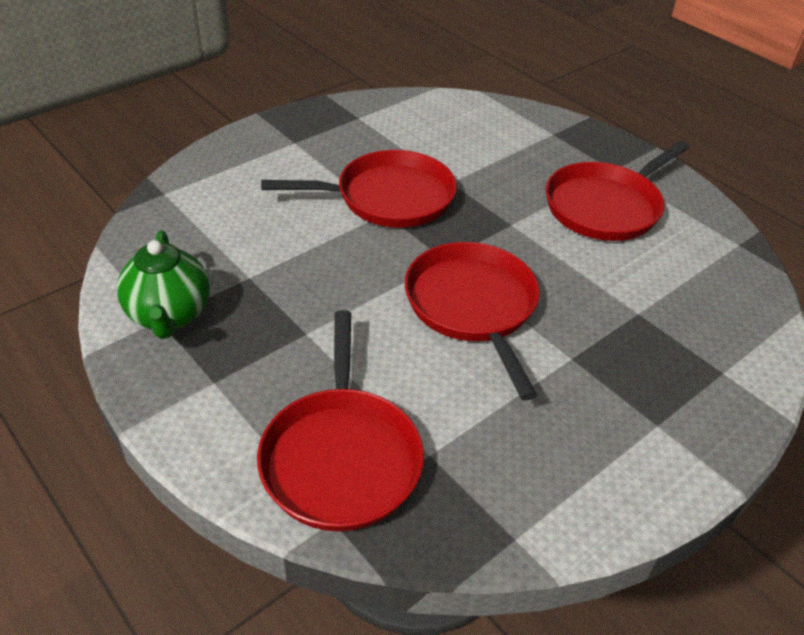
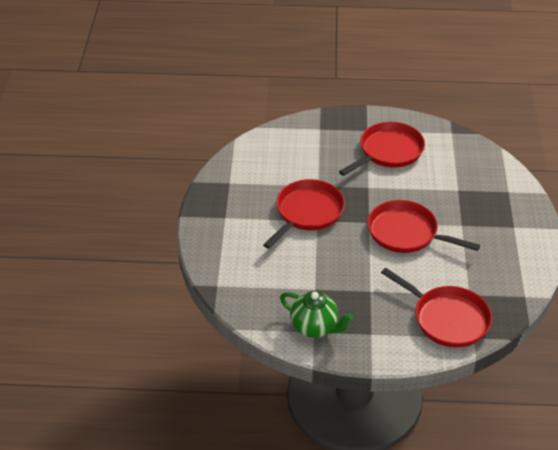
camera: 45 degrees left, 0 degrees up
(606, 207) = (388, 151): red pan -> red pan turned 135 degrees counterclockwise

